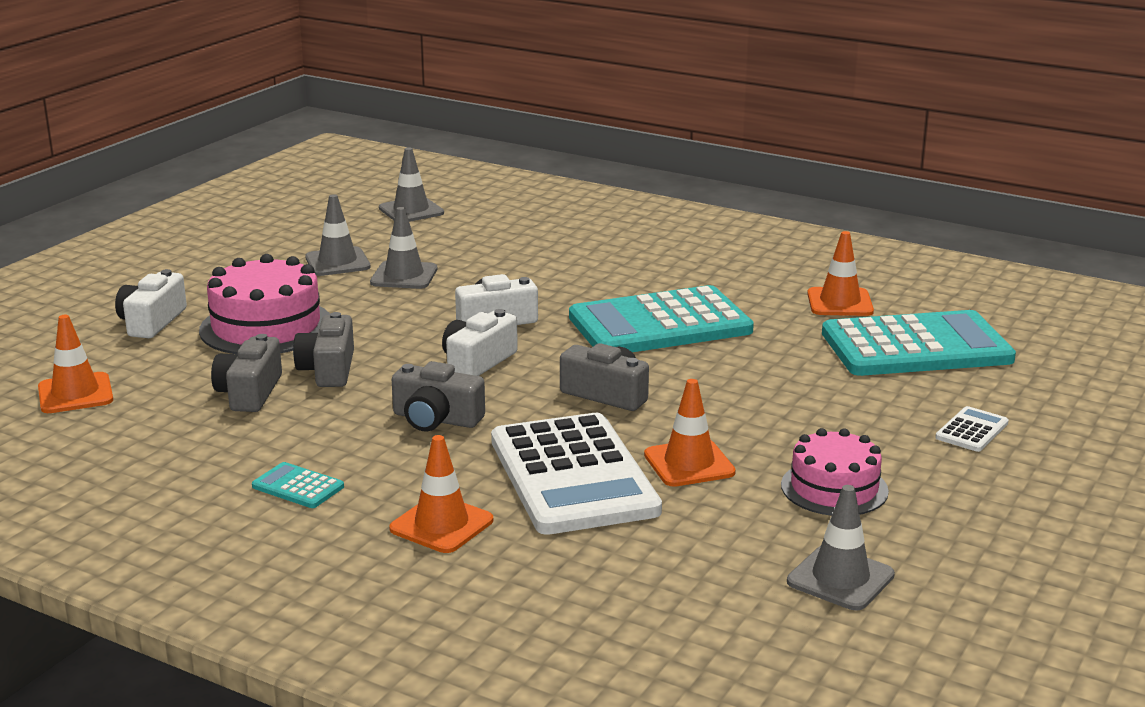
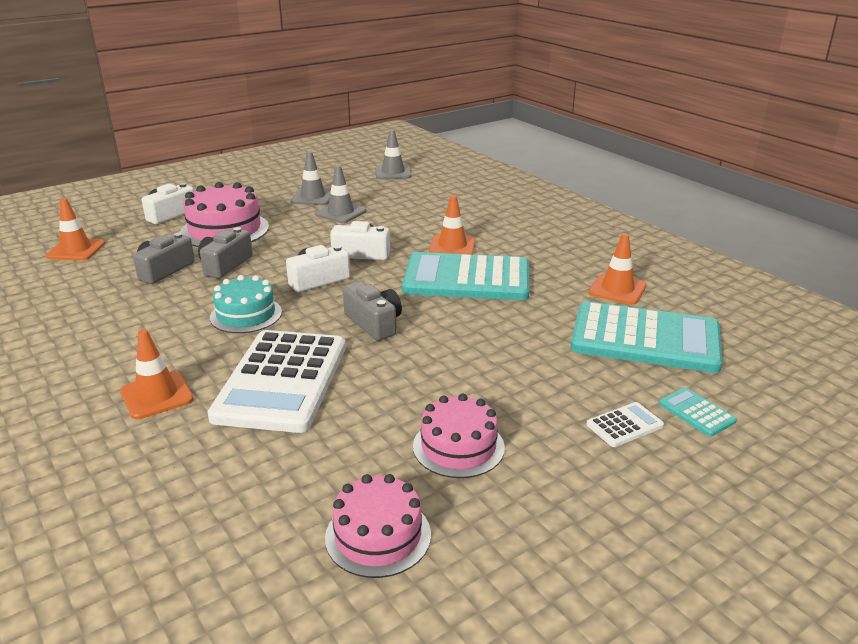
camera: 25 degrees right, 5 degrees up
(298, 487) = (110, 342): turquoise calculator -> turquoise calculator (696, 412)
(436, 419) = (246, 315): grey camera -> turquoise cake
(689, 464) = (371, 394): orange traffic cone -> orange traffic cone (452, 246)
(840, 578) = (378, 536): grey traffic cone -> pink cake

